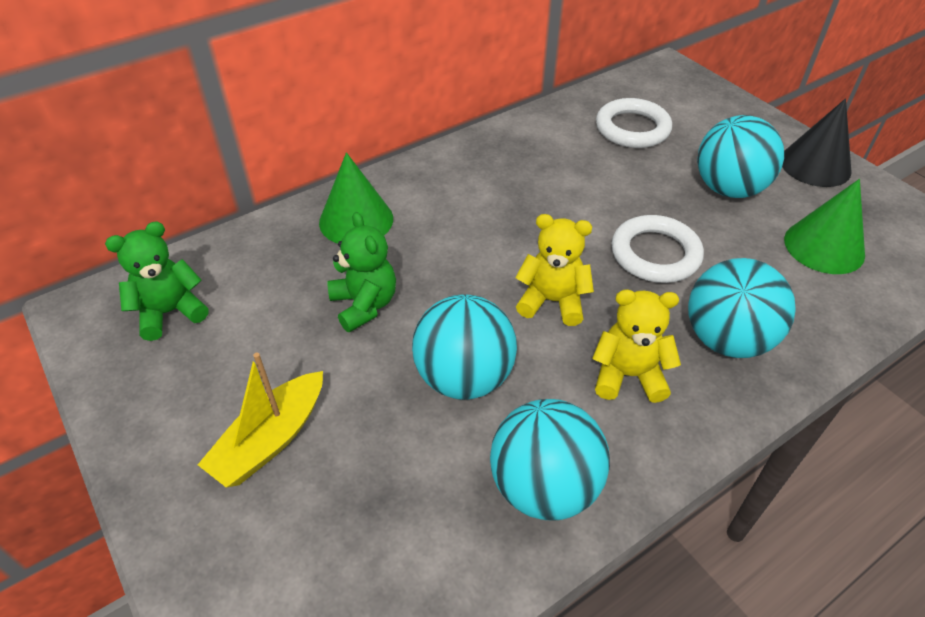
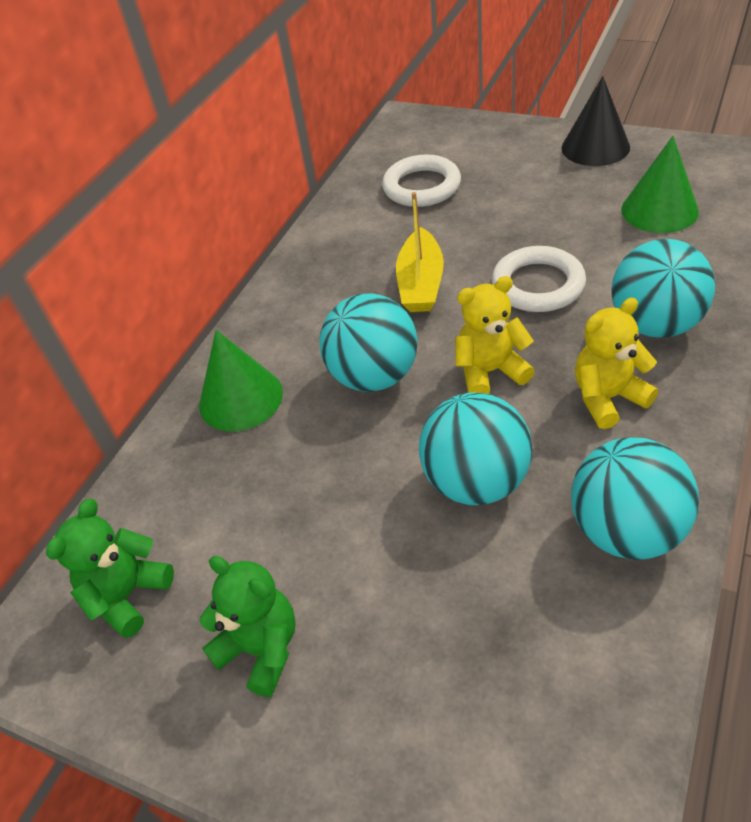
camera: 25 degrees left, 0 degrees up
(270, 440) = (351, 648): yellow boat -> yellow boat (421, 283)
(364, 305) = (324, 472): green teddy bear -> green teddy bear (261, 649)
(728, 189) = (547, 200): turquoise ball -> turquoise ball (374, 376)

